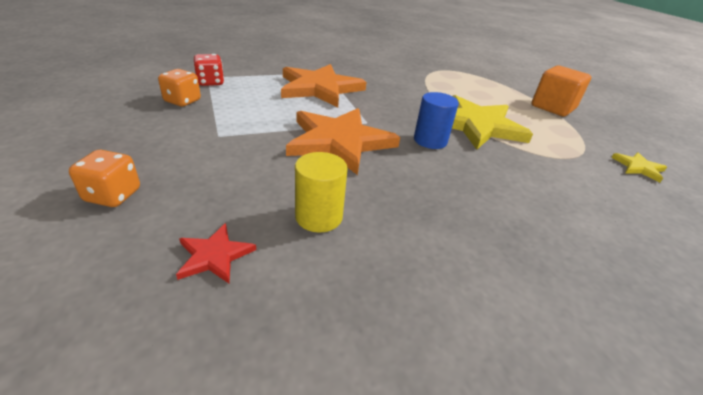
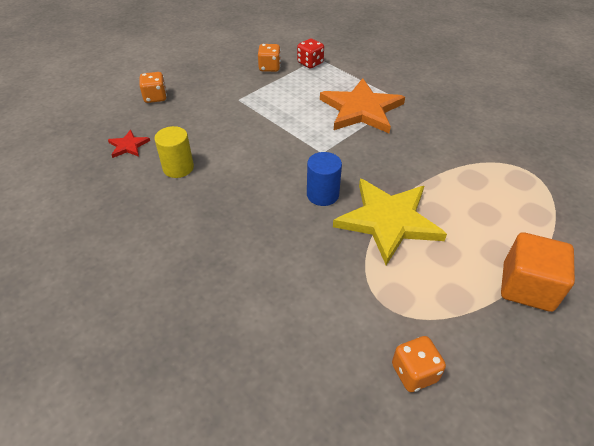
camera: 70 degrees right, 10 degrees up
(339, 142) = (275, 148): orange star -> none
(638, 167) = (414, 373): yellow star -> orange dice

